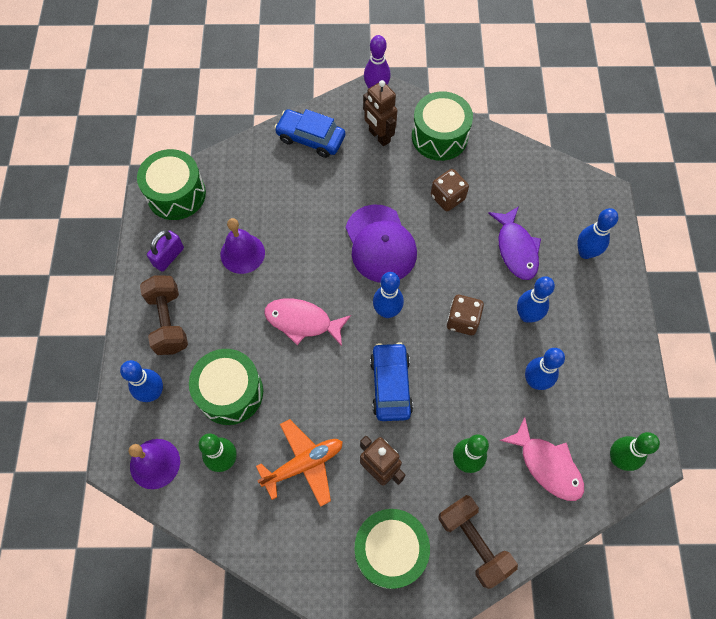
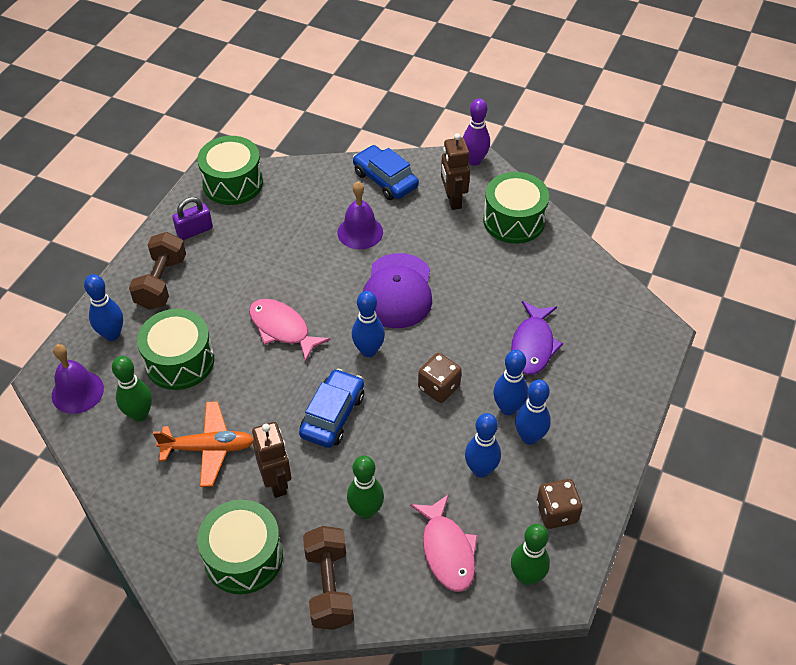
camera: 25 degrees right, 15 degrees down
(242, 253) = (262, 252): purple bell -> purple bell (360, 232)
(447, 197) = (489, 275): brown dice -> brown dice (556, 512)
(585, 252) = (606, 375): blue bowling pin -> blue bowling pin (529, 437)

